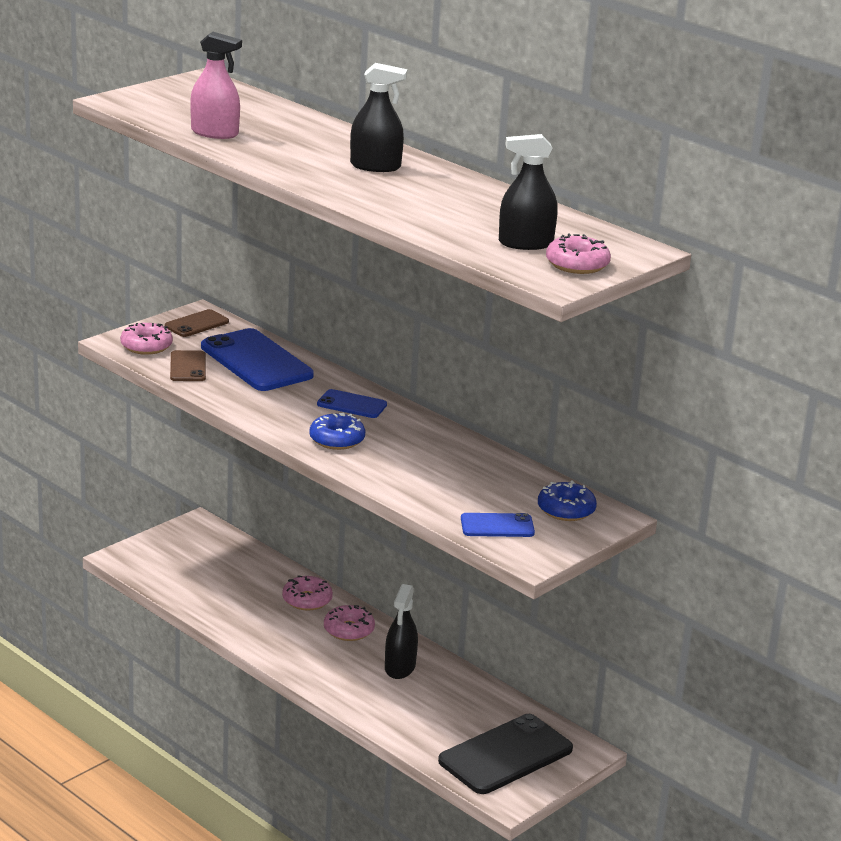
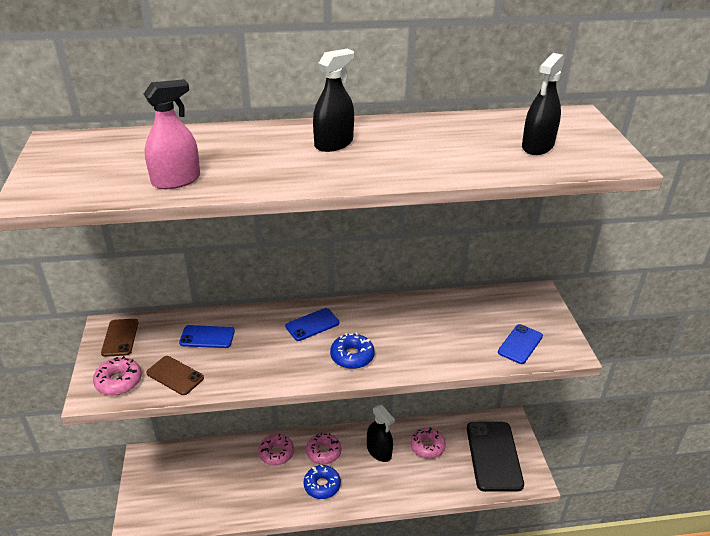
camera: 50 degrees left, 10 degrees up
(256, 361) = (207, 337): blue phone -> blue phone, size x0.52
(566, 510) = (519, 306): blue donut -> blue donut (322, 485)
(577, 264) = (590, 143): pink donut -> pink donut (427, 446)

